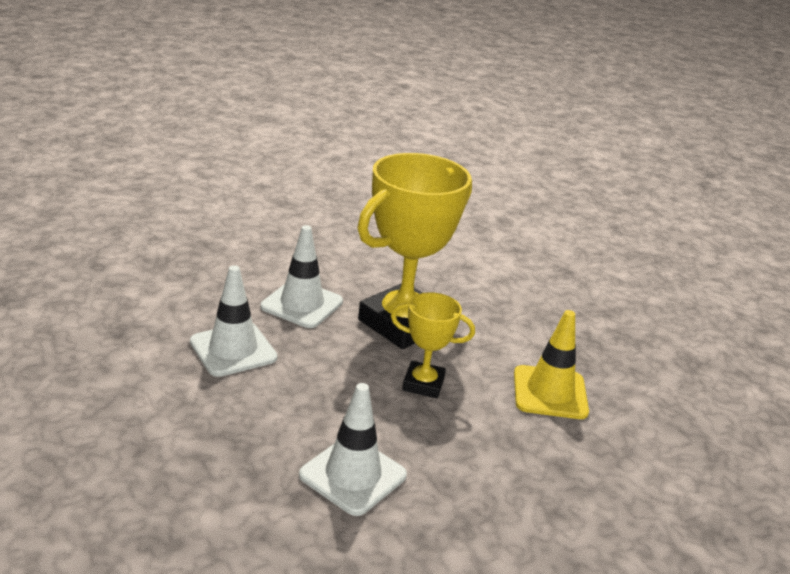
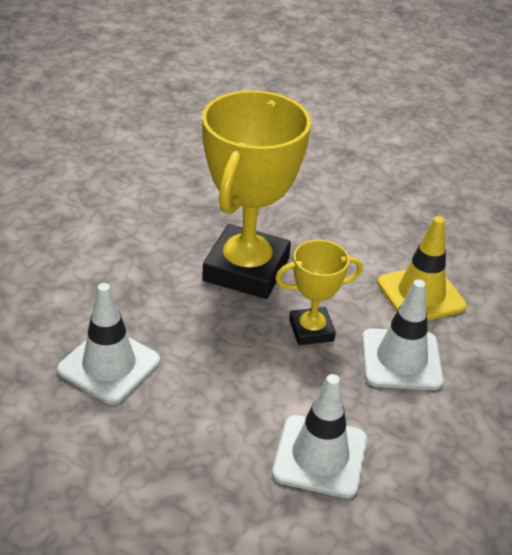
camera: 25 degrees left, 10 degrees up
(302, 304) = (136, 284): white traffic cone -> white traffic cone (401, 359)

